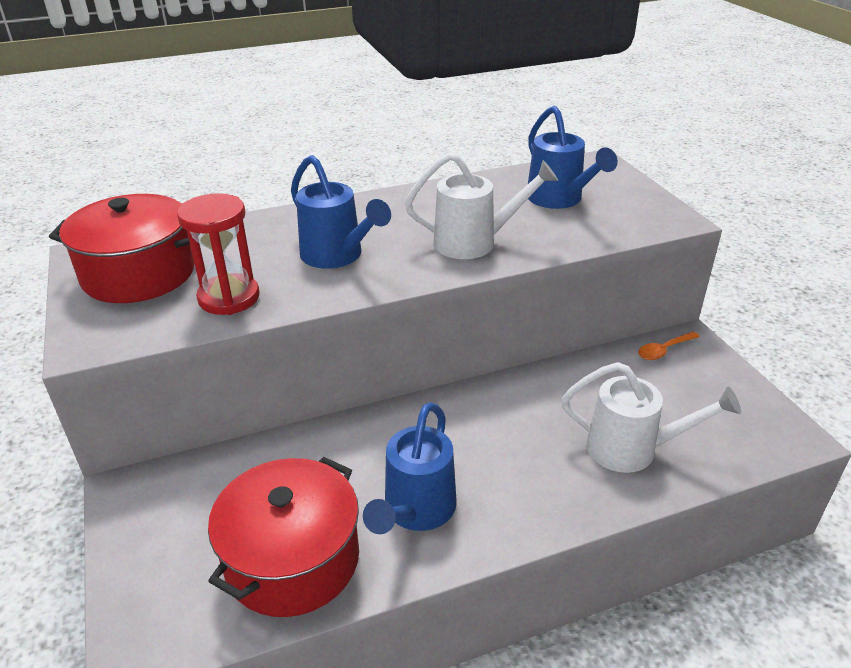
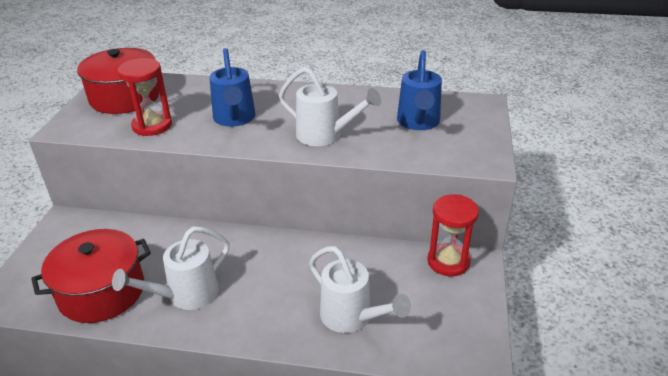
camera: 30 degrees right, 0 degrees up
(415, 511) = (186, 295): blue watering can -> white watering can
(664, 350) = (448, 261): orange spoon -> red hourglass

